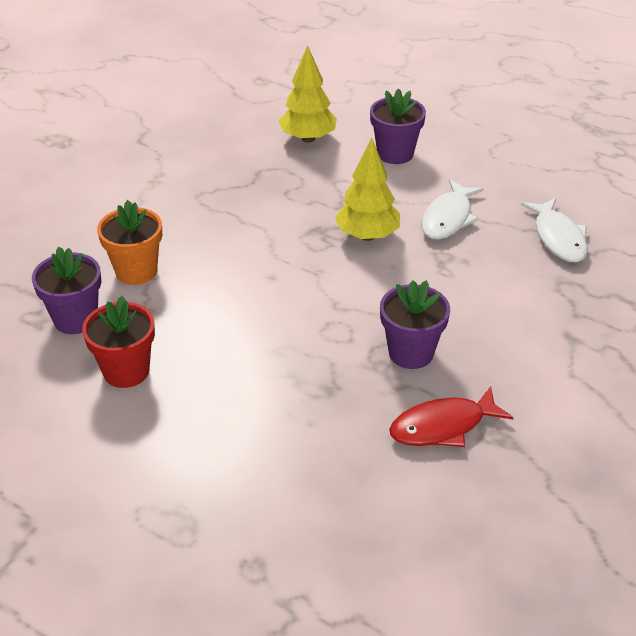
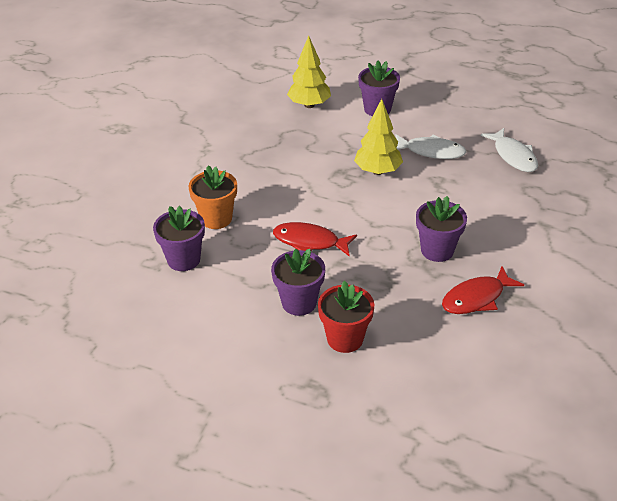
camera: 10 degrees left, 0 degrees up
(126, 371) = (236, 292): red flower pot -> red flower pot (345, 339)
(202, 398) = (299, 303): none -> purple flower pot
(245, 318) = (309, 242): none -> red fish
(448, 218) = (431, 151): white fish -> white fish turned 90 degrees counterclockwise

